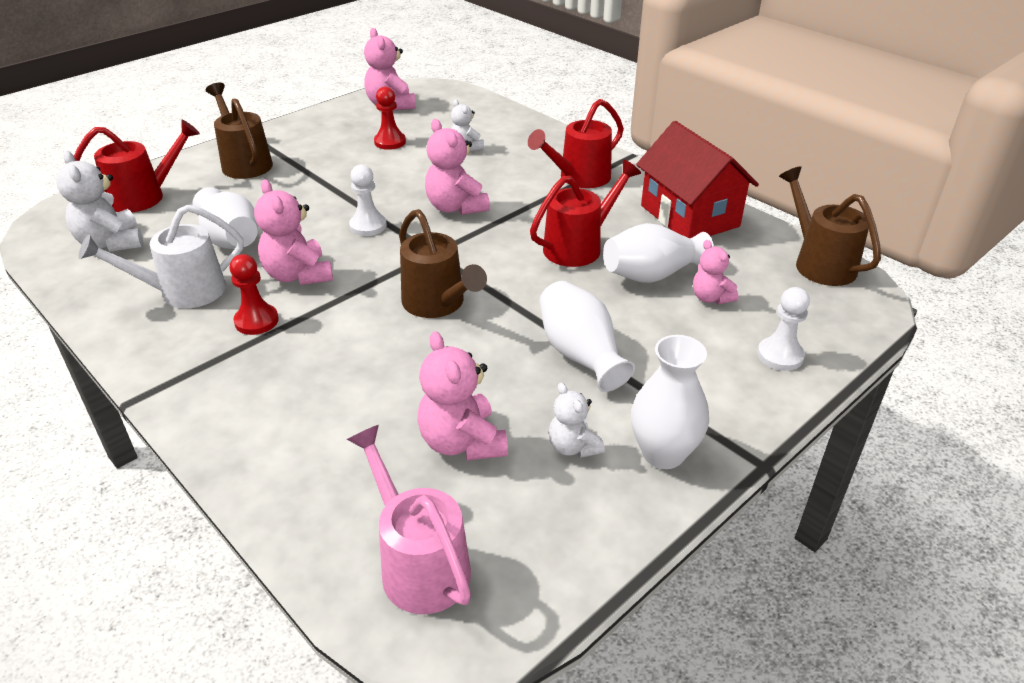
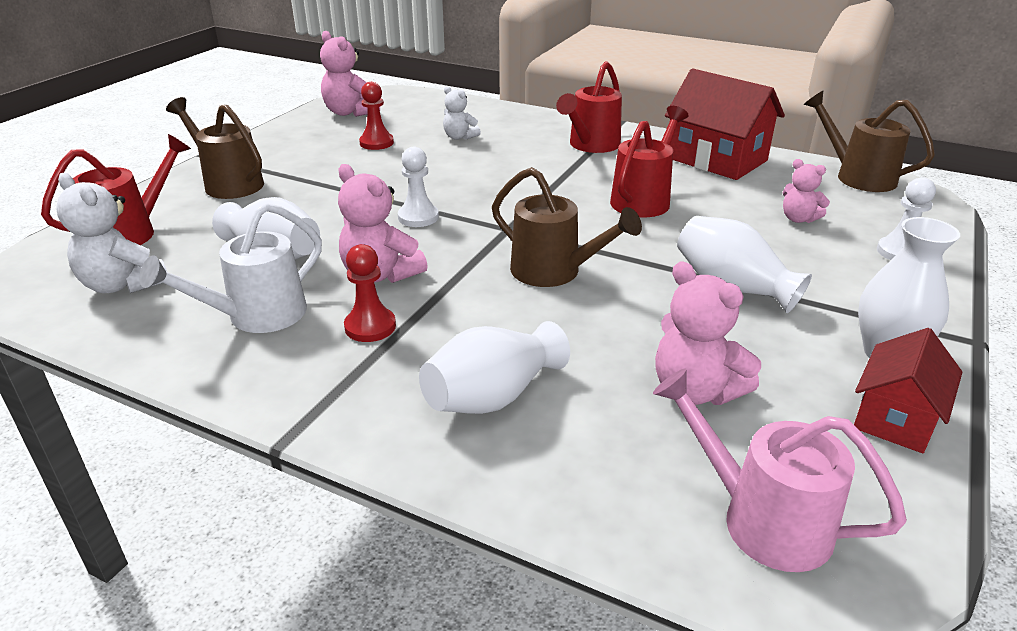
camera: 20 degrees left, 5 degrees down
(456, 207) = (495, 187): pink teddy bear -> none
(573, 447) = (803, 368): white teddy bear -> none
(612, 513) = (895, 417): none -> red house
(652, 275) = (731, 210): white vase -> white vase (492, 397)

